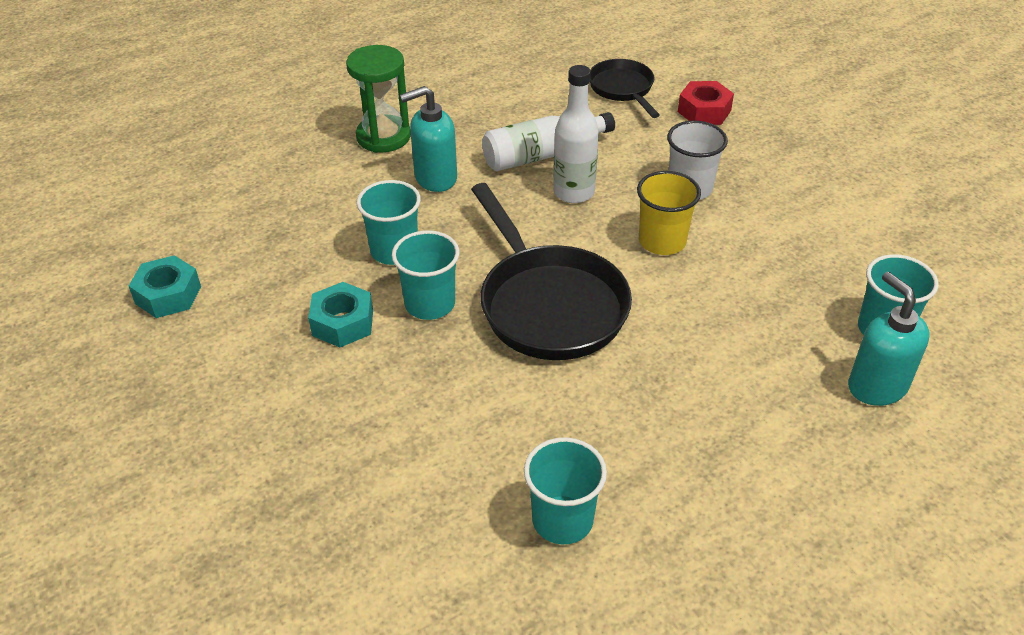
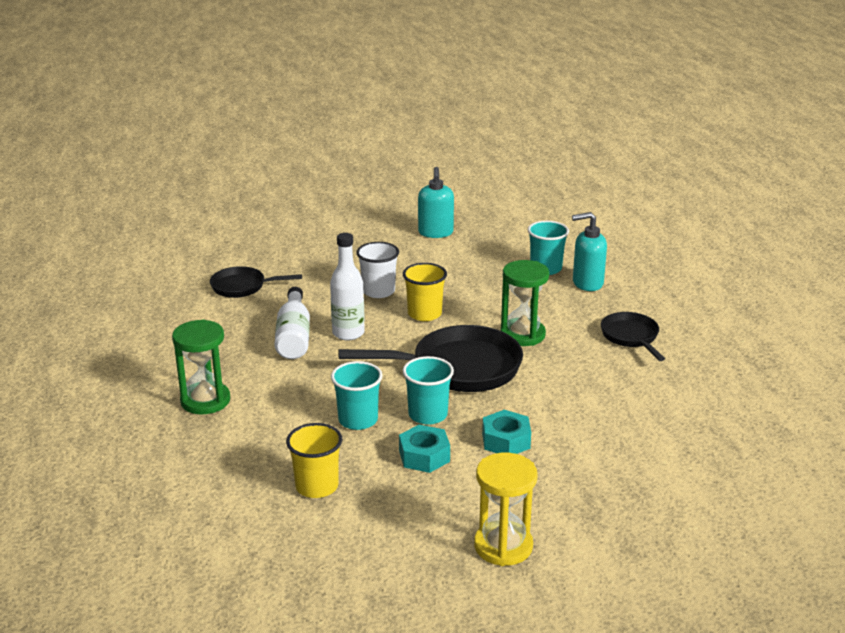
camera: 70 degrees left, 15 degrees down
(168, 295) = (333, 541): turquoise nut -> turquoise nut (506, 441)
(186, 434) = (503, 546): none -> yellow hourglass
(259, 256) = (317, 486): none -> yellow cup
(435, 178) = (283, 386): turquoise soap dispenser -> turquoise soap dispenser (435, 233)
(562, 520) = (642, 402): turquoise cup -> none
(671, 346) = (522, 335): none -> green hourglass
(704, 111) = (298, 265): red nut -> none
(746, 472) = (631, 337): none -> black pan

